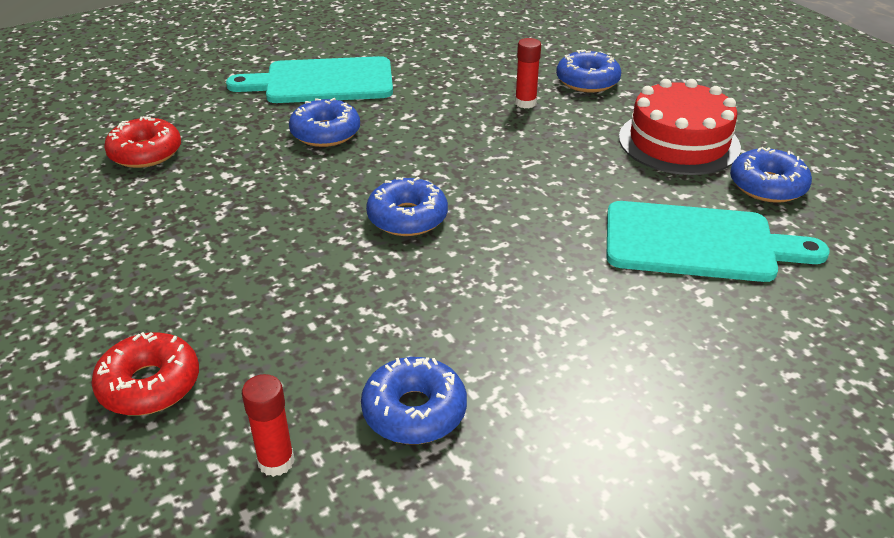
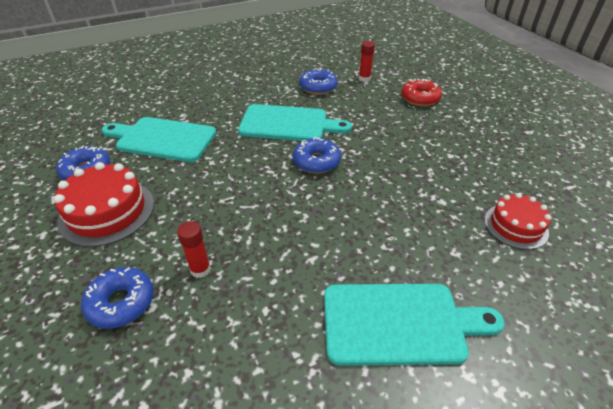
camera: 175 degrees left, 5 degrees up
(145, 153) = (515, 226): red donut -> red cake
(325, 133) = (380, 240): blue donut -> none
(471, 289) = (288, 124): none -> turquoise cutting board

